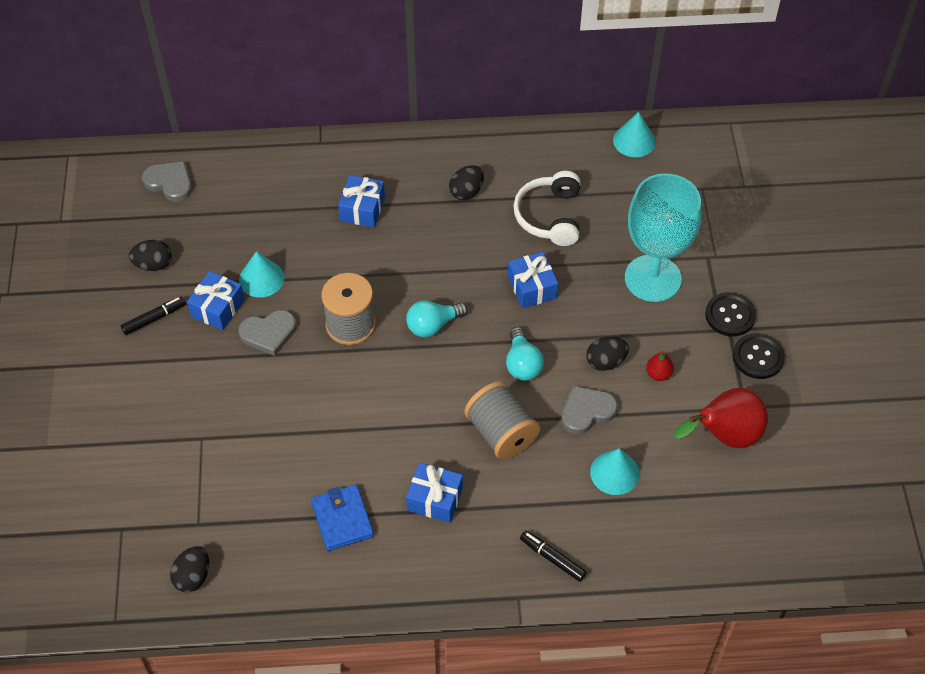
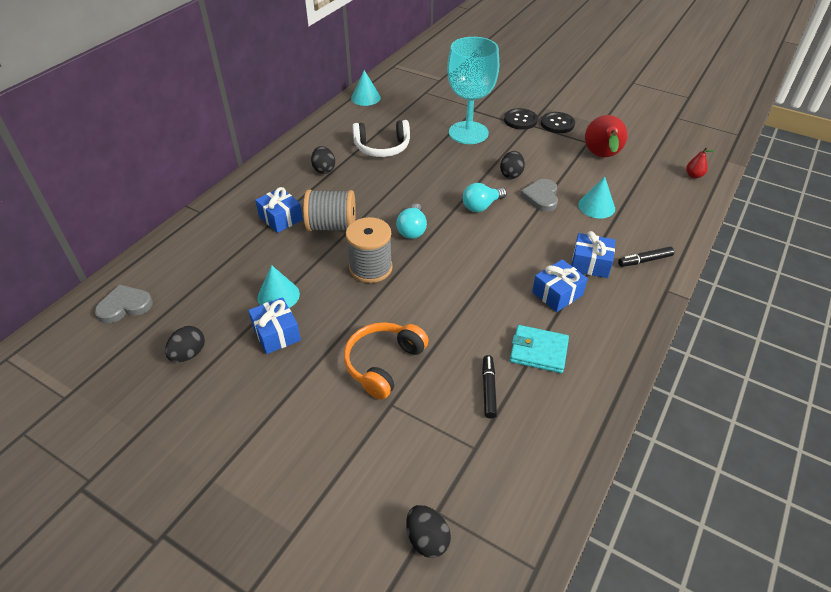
camera: 55 degrees left, 10 degrees down
(154, 318) = (242, 379): black marker -> black marker (488, 389)
(193, 576) = (527, 478): black egg -> black egg (427, 539)
(240, 407) = (383, 364): none -> orange headphones
(268, 333) = (332, 315): grey heart -> none
(342, 519) = (538, 351): blue wallet -> turquoise wallet
(501, 433) = (527, 239): grey spool -> grey spool (332, 226)
(522, 364) = (481, 206): turquoise light bulb -> turquoise light bulb turned 120 degrees clockwise
(532, 287) = (427, 177): blue gift -> blue gift (590, 264)
(550, 216) = (382, 147): white headphones -> white headphones turned 45 degrees counterclockwise
(658, 374) = (538, 160): red pear -> red pear (694, 175)

